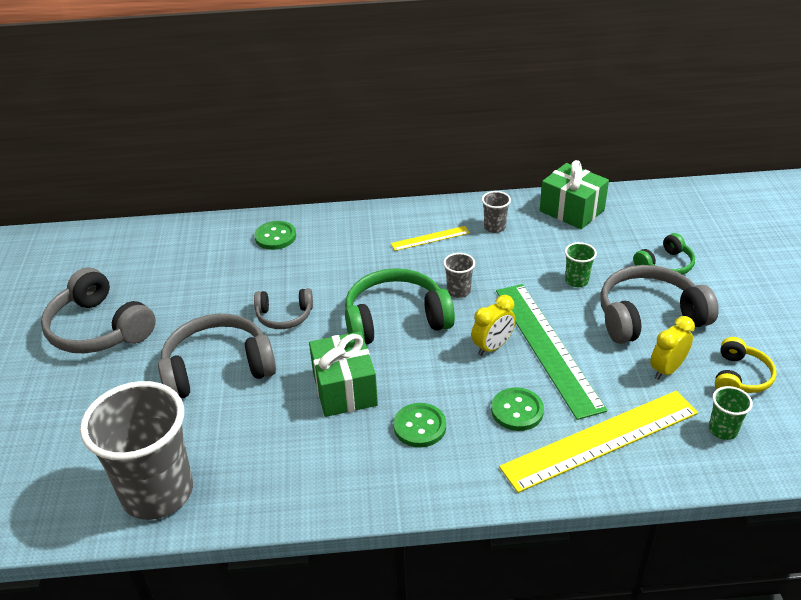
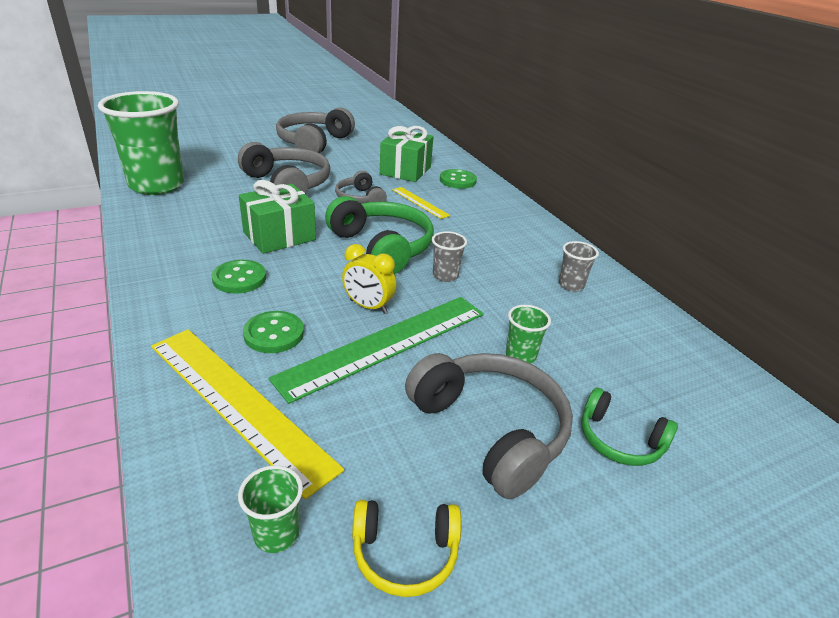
camera: 65 degrees right, 5 degrees down
(157, 492) = (156, 185): grey cup -> green cup
(430, 238) = (517, 249): yellow ruler -> yellow ruler (420, 202)
(571, 210) = (659, 338): green gift -> green gift (405, 170)
(666, 370) = (387, 457): yellow clock -> none

